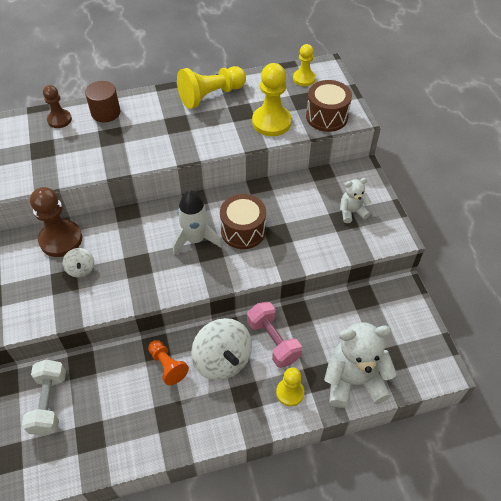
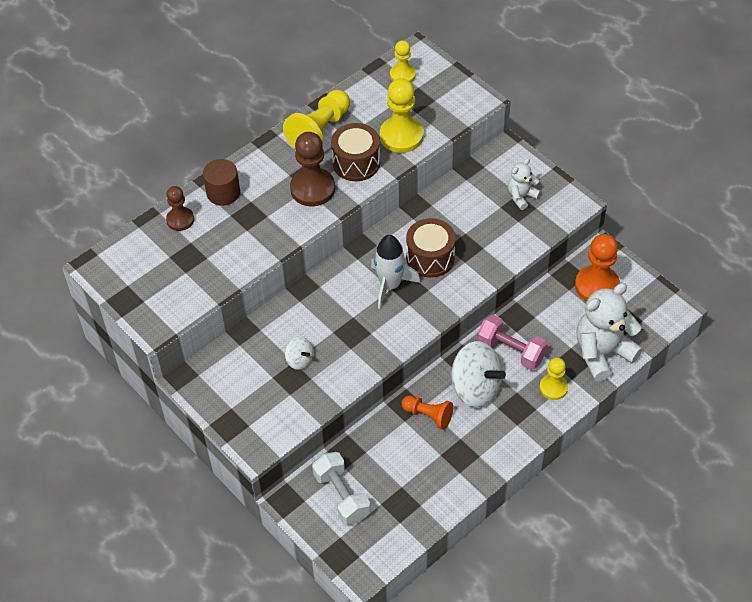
camera: 25 degrees left, 0 degrees up
(61, 239) = (257, 342): brown pawn -> brown pawn (312, 189)
(327, 117) = (452, 109): brown drum -> brown drum (356, 163)
(383, 317) = (597, 286): none -> orange pawn

